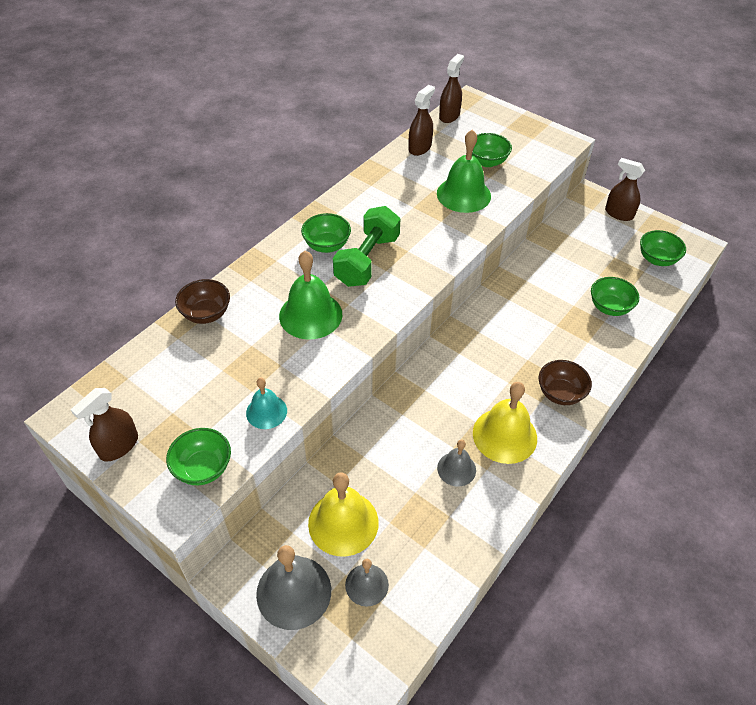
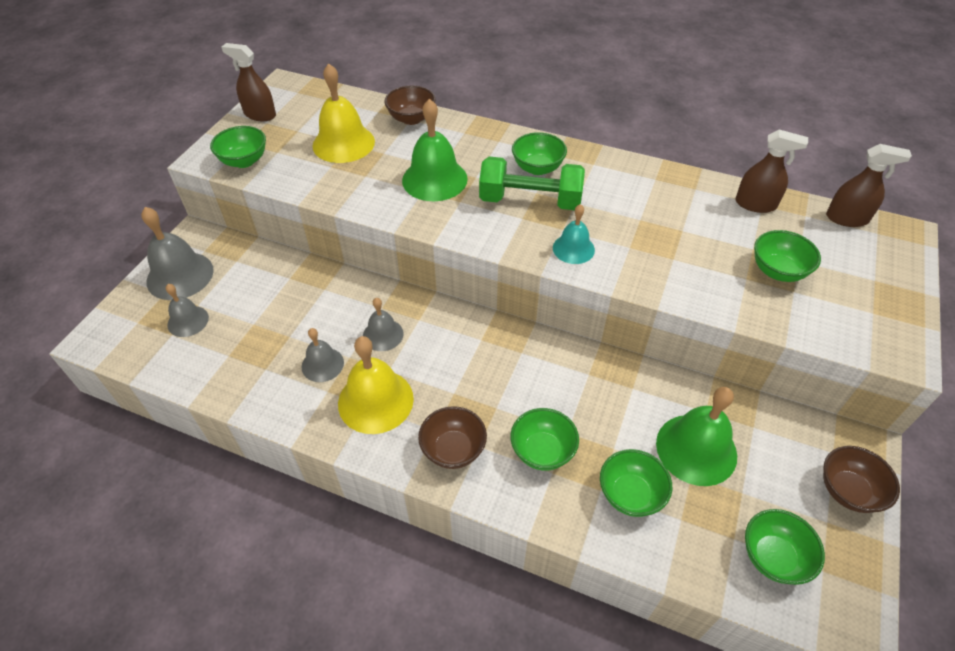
camera: 75 degrees right, 0 degrees up
(266, 411) = (309, 180): turquoise bell -> turquoise bell (573, 248)
(343, 523) = (249, 291): yellow bell -> yellow bell (343, 143)
(435, 418) = (383, 334): none -> grey bell
(463, 194) = (693, 259): green bell -> green bell (696, 449)
(570, 342) = (542, 451): none -> green bowl
(619, 214) = (848, 491): brown spray bottle -> brown bowl

